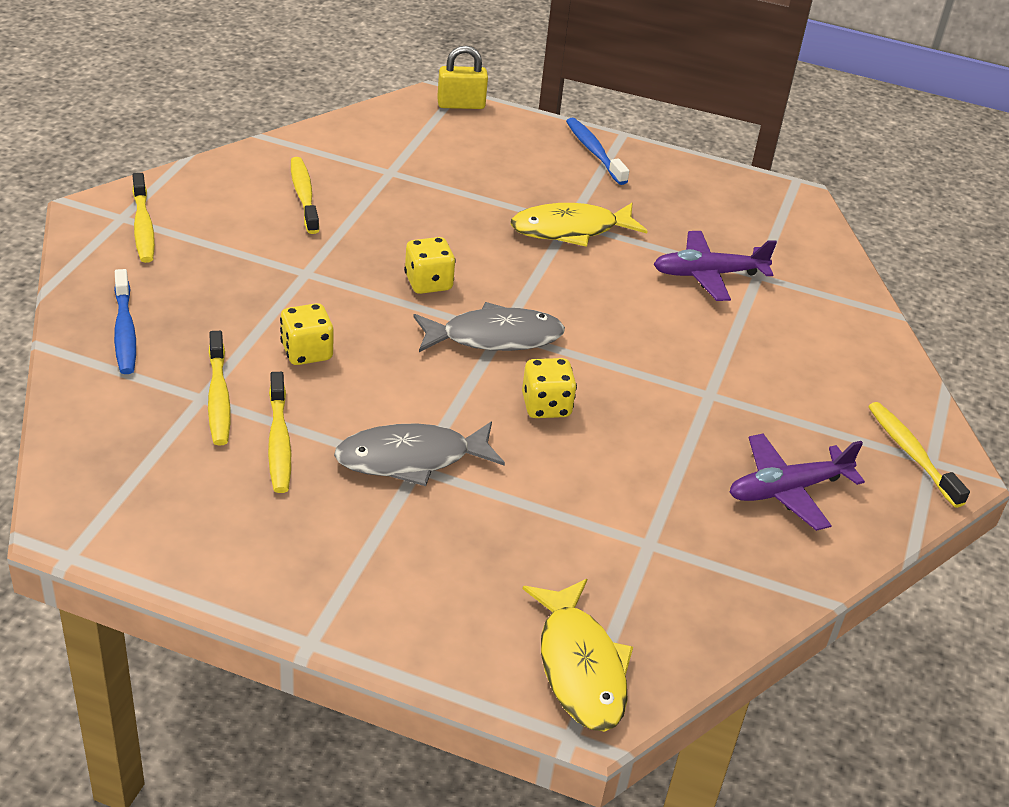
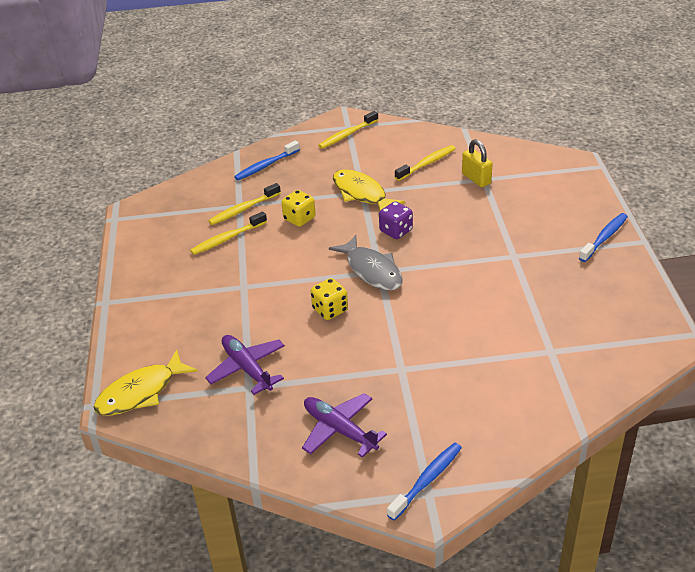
camera: 70 degrees right, 0 degrees up
(411, 459) = (248, 282): grey fish -> none
(428, 283) = (396, 231): yellow dice -> purple dice
(461, 105) = (585, 173): yellow padlock -> yellow padlock (476, 179)
(570, 230) = (506, 259): yellow fish -> yellow fish (361, 194)
(708, 274) = (525, 329): purple plane -> purple plane (247, 368)
(911, 453) = (427, 480): yellow toothbrush -> blue toothbrush

